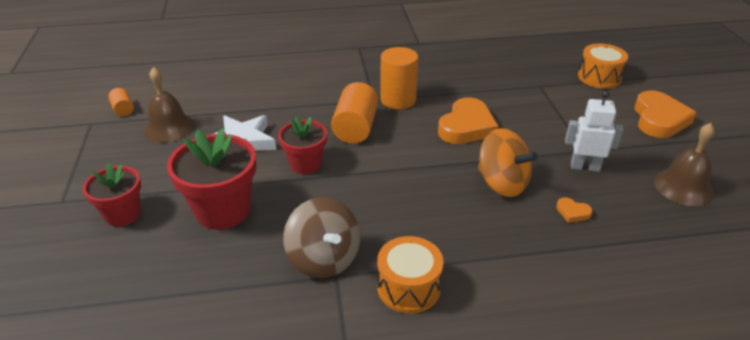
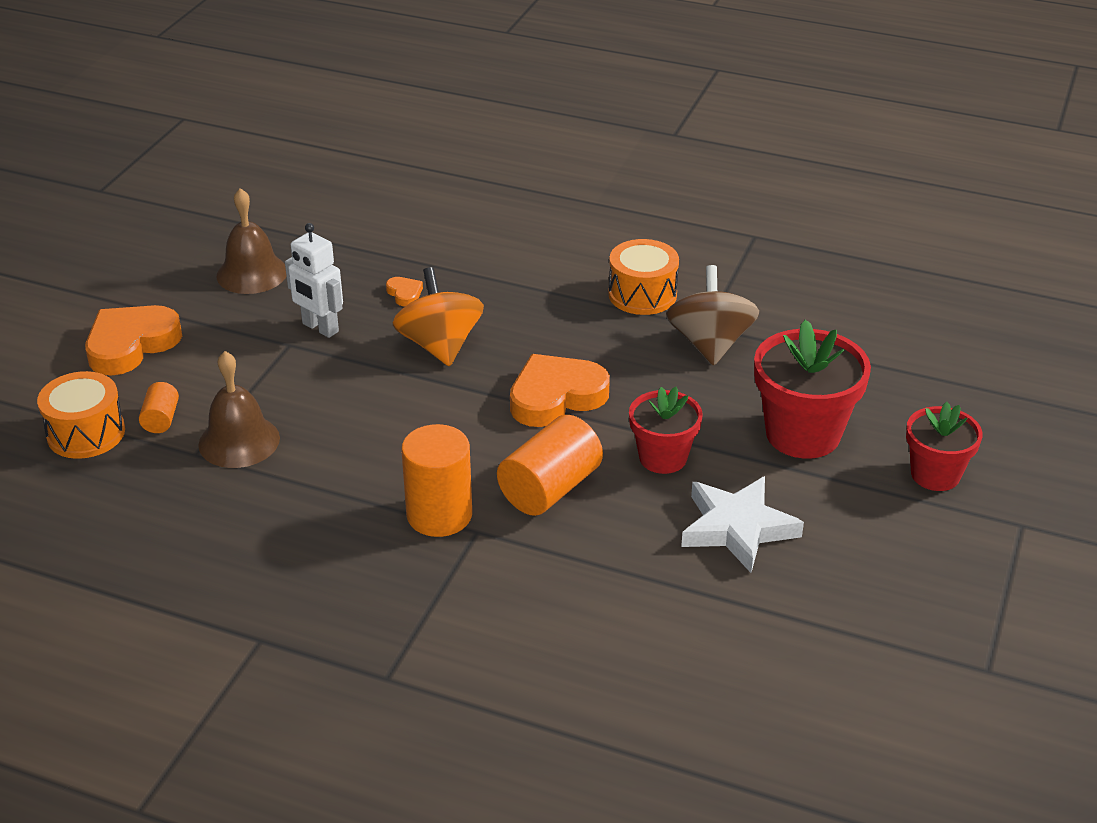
camera: 150 degrees left, 0 degrees up
(123, 109) = (925, 683): orange cylinder -> orange cylinder (161, 419)
(169, 127) = (846, 604): brown bell -> brown bell (239, 441)
(466, 127) = (391, 430): orange heart -> orange heart (556, 397)

